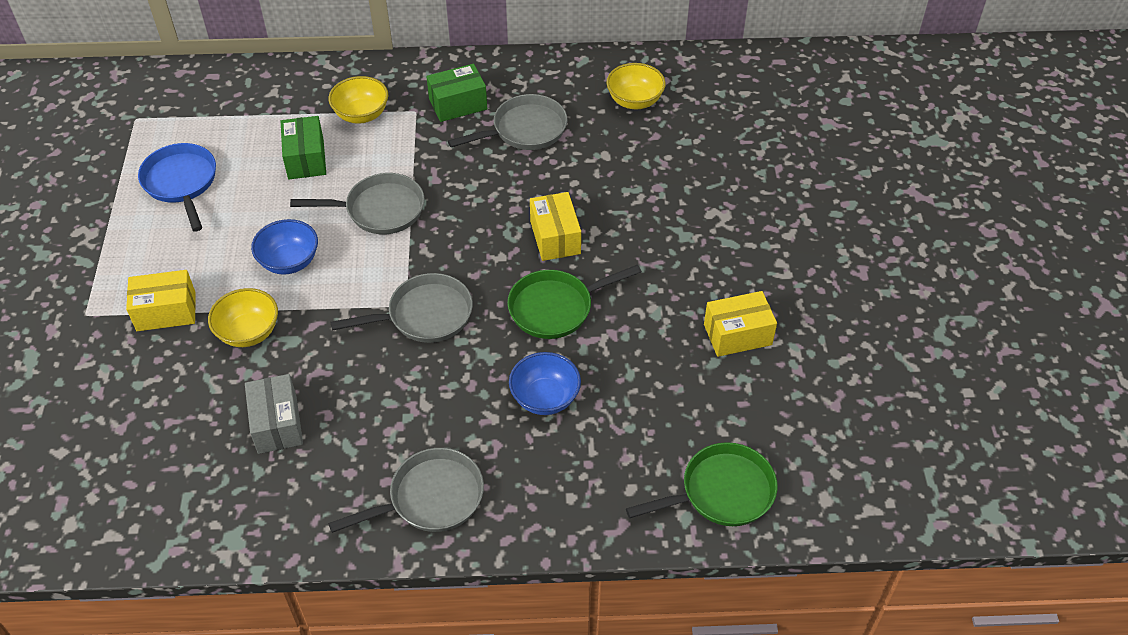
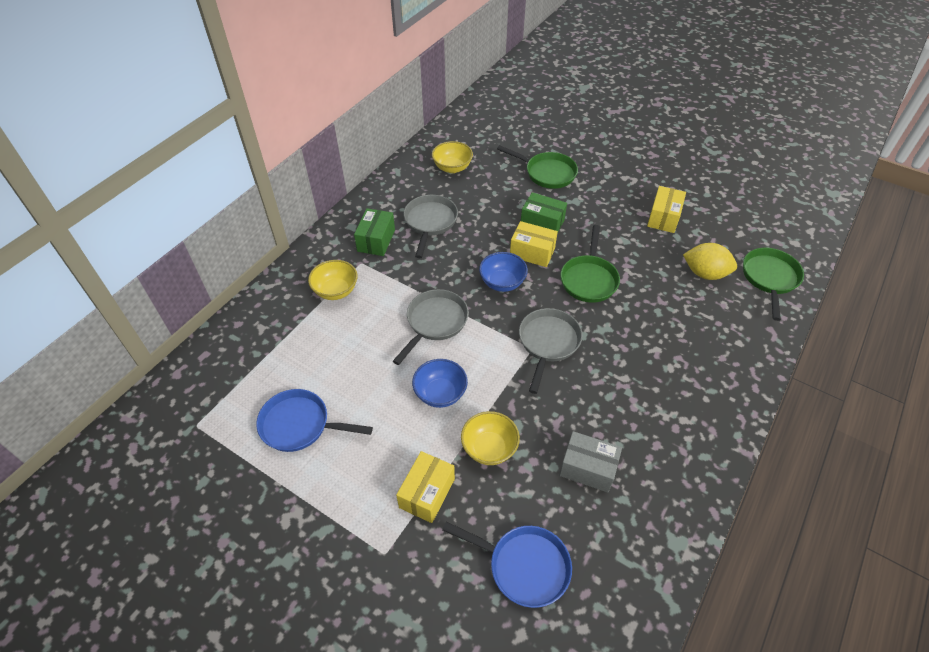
camera: 55 degrees left, 0 degrees up
(131, 422) = (524, 566): none -> blue pan
(306, 159) = (348, 339): green box -> green box (542, 223)
(430, 498) = (703, 410): grey pan -> none
(545, 398) = (656, 318): blue bowl -> blue bowl (502, 282)
(668, 418) = (705, 273): none -> yellow lemon
(711, 186) = (547, 173): none -> green pan

